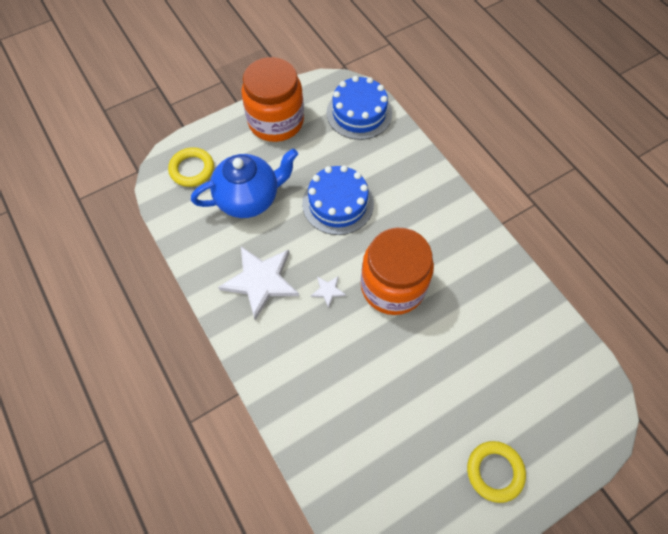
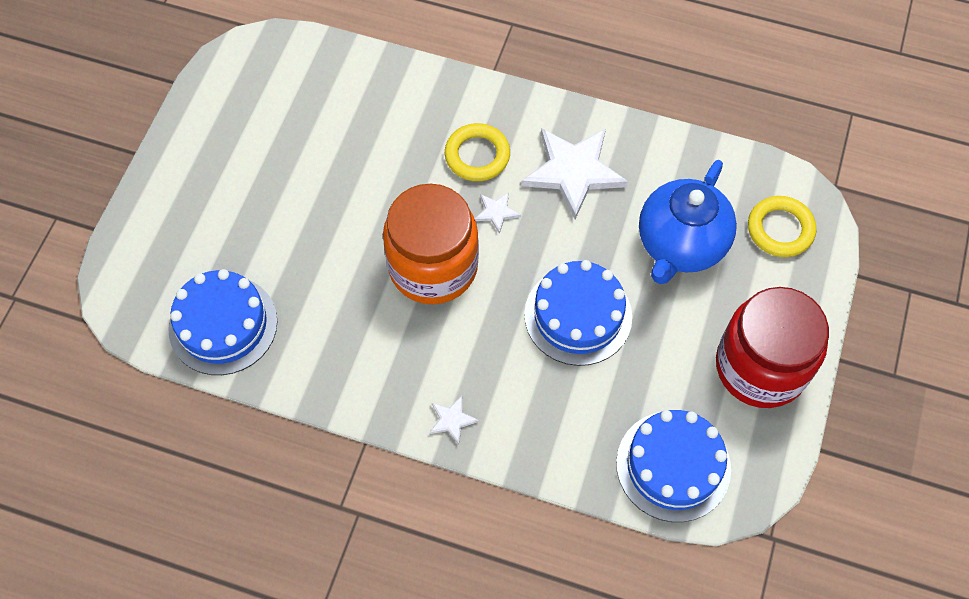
camera: 140 degrees right, 0 degrees up
(276, 121) = (760, 367): orange jar -> red jar
(448, 201) = (452, 420): none -> white star
(494, 471) = (205, 170): yellow ring -> yellow ring (477, 155)
(545, 344) = (223, 325): none -> blue cake

